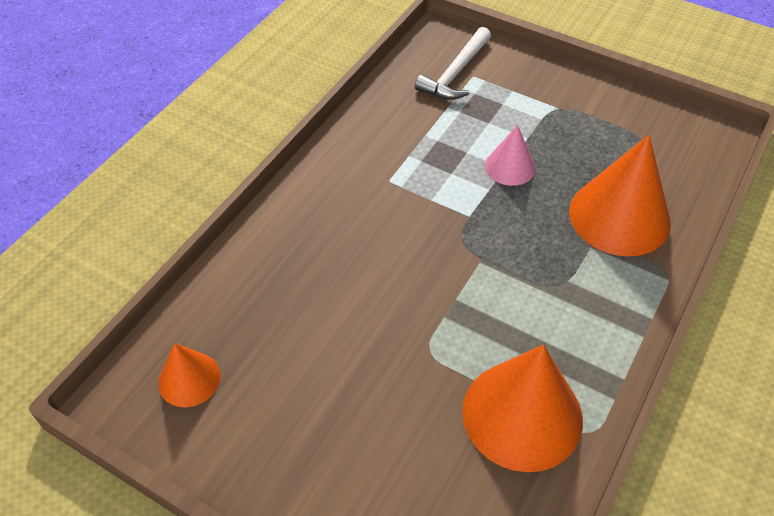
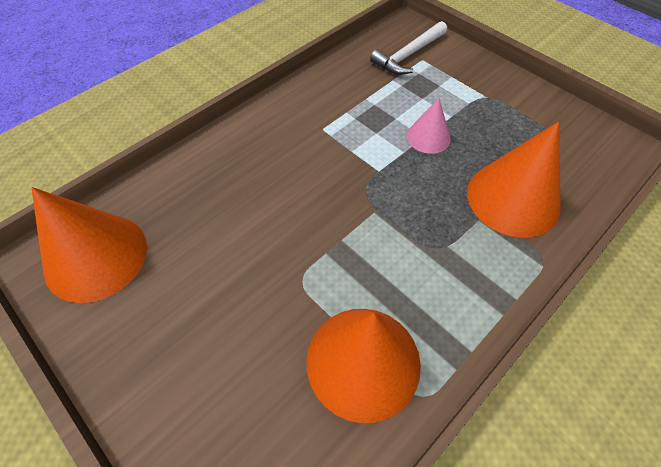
camera: 15 degrees right, 5 degrees up
(189, 379) = (96, 256): orange cone -> orange cone, size x1.88

